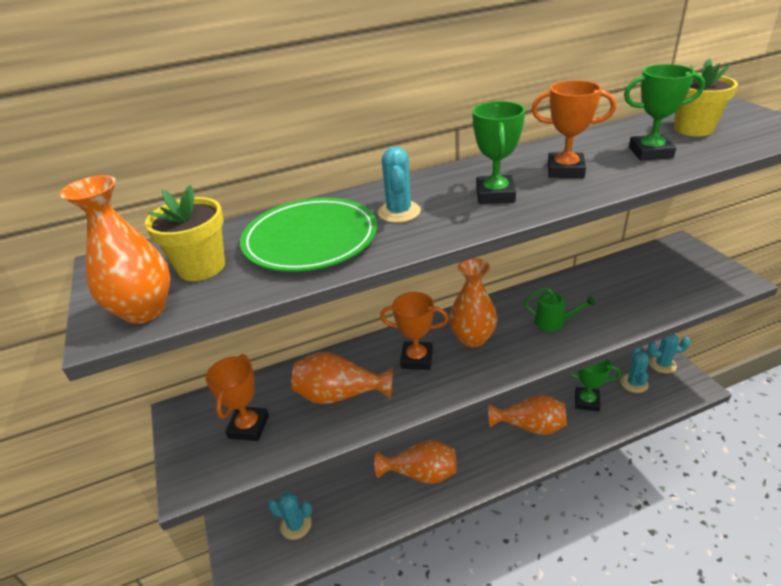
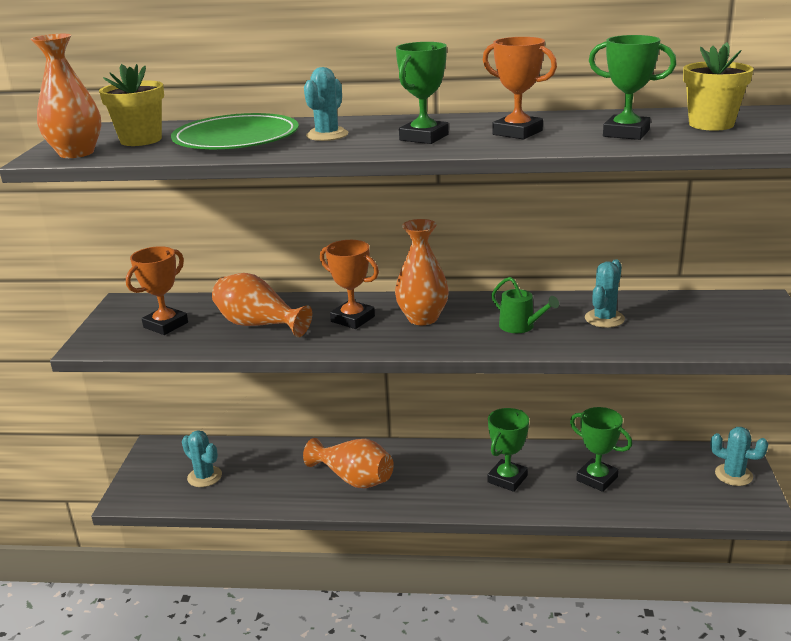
camera: 25 degrees right, 10 degrees down
(530, 426) = (507, 479): orange vase -> green trophy
(634, 383) = (675, 481): turquoise cactus -> turquoise cactus (604, 319)

